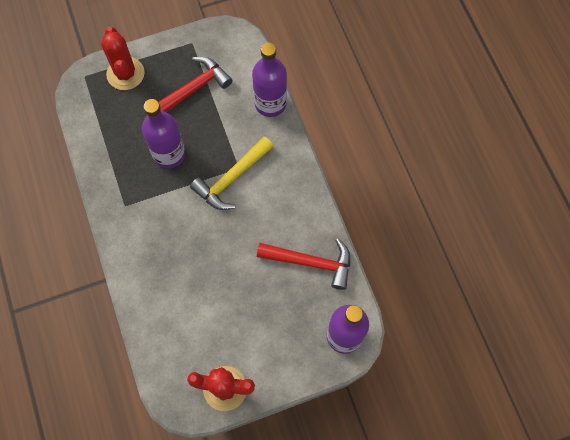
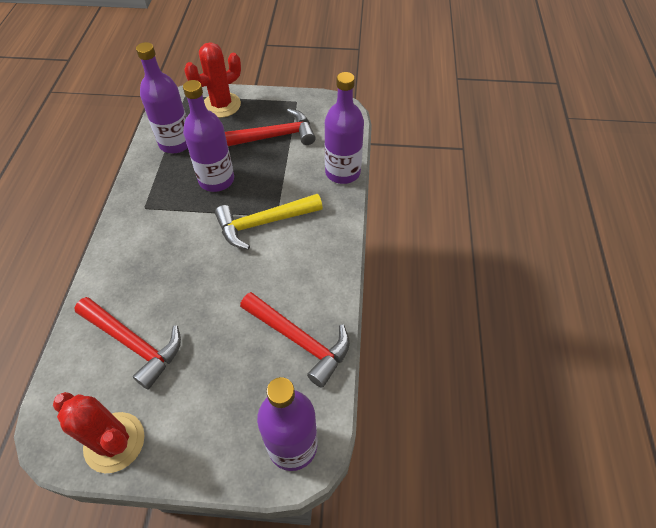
camera: 25 degrees right, 15 degrees down
(109, 131) = (176, 143): none -> purple bottle
(125, 74) = (221, 105): red cactus -> red cactus turned 45 degrees clockwise
(192, 318) = (133, 343): none -> red hammer

